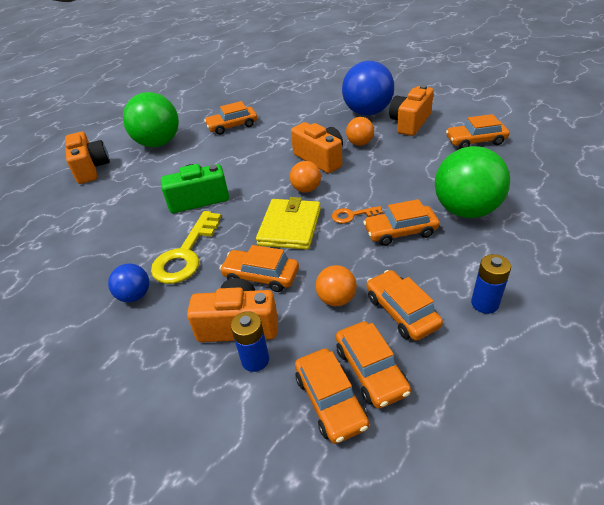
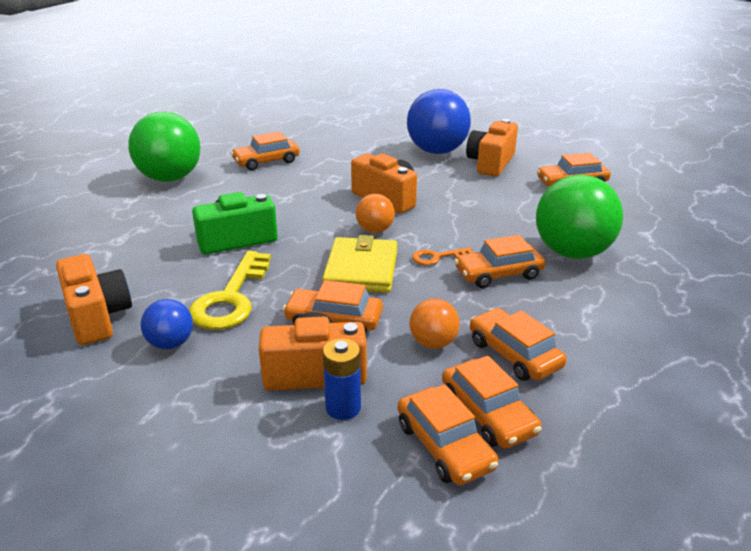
camera: 10 degrees left, 10 degrees down
(91, 168) = (81, 204): orange camera -> orange camera (97, 316)
(360, 143) = (433, 183): orange ball -> none
(484, 303) = (609, 344): blue battery -> none

